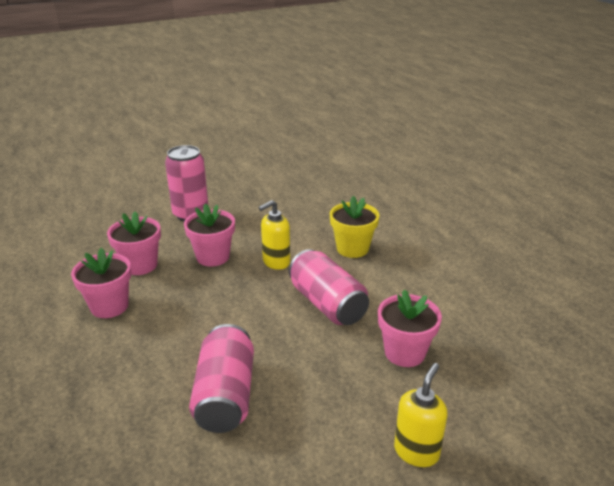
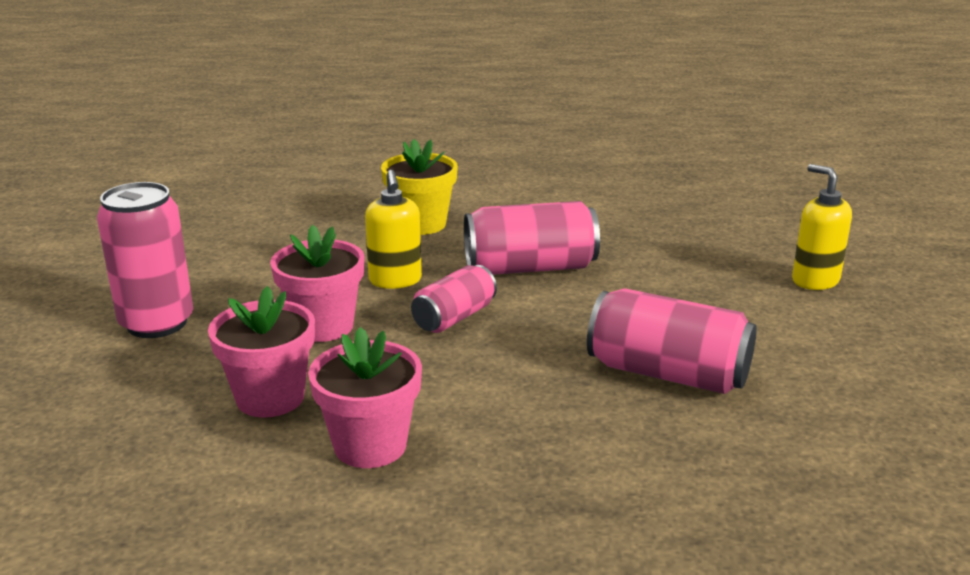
camera: 65 degrees left, 5 degrees down
(246, 294) = (454, 317): none -> pink can
(404, 352) = (659, 247): pink flower pot -> none

